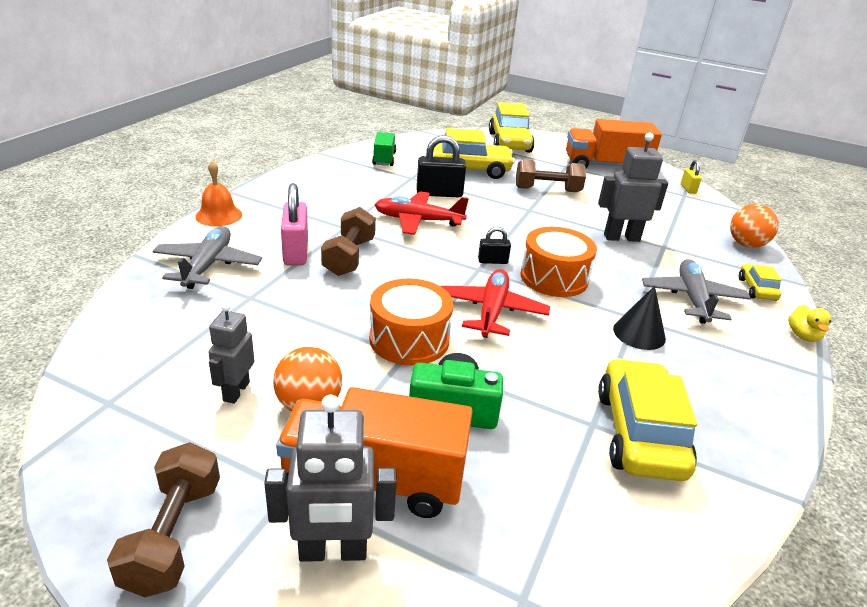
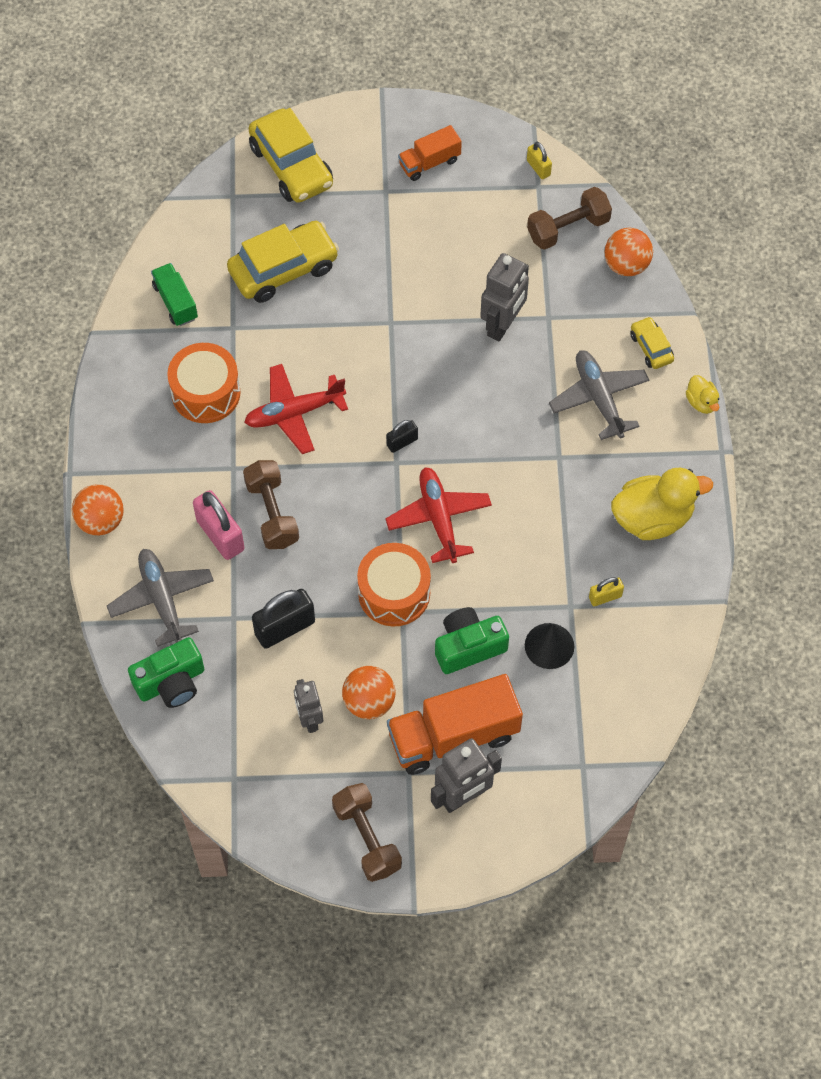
camera: 25 degrees left, 30 degrees up
(148, 312) = (171, 682): none -> green camera
(219, 215) = (101, 521): orange bell -> orange ball
(439, 193) = (282, 345): black padlock -> black padlock (285, 628)
(547, 190) = (389, 265): brown dumbbell -> brown dumbbell (568, 228)
(554, 278) = (468, 436): orange drum -> orange drum (206, 393)
(606, 166) = (429, 162): orange truck -> orange truck, size x0.55
(621, 237) = (503, 325): grey robot -> grey robot turned 150 degrees clockwise
(639, 333) = (569, 478): black cone -> black cone (549, 645)
(639, 433) = (605, 597): yellow car -> yellow padlock
(723, 393) = (652, 518): none -> yellow duck

